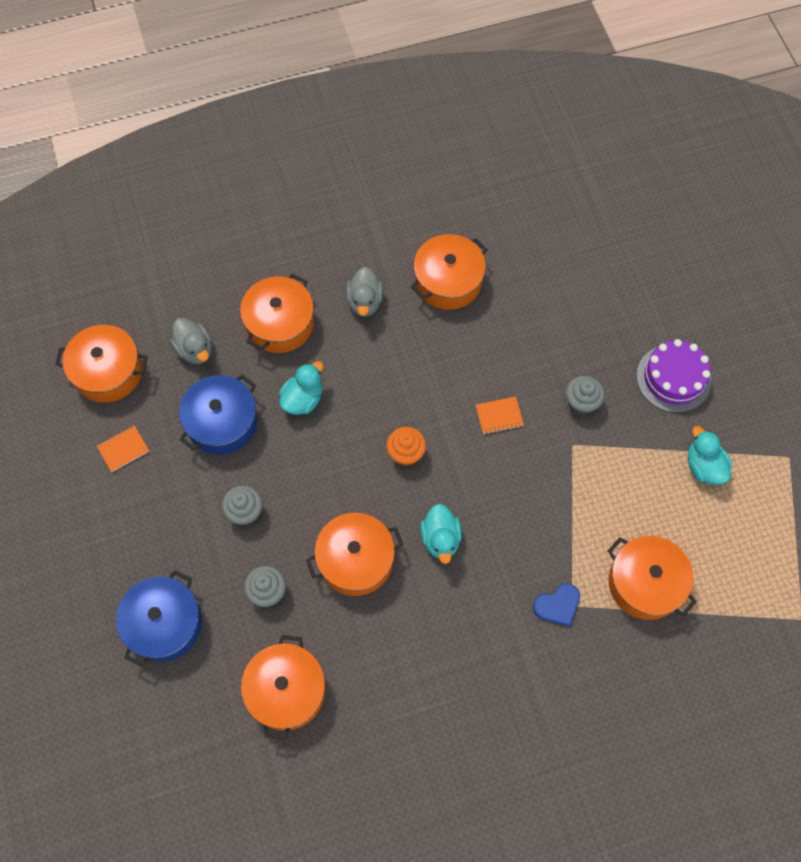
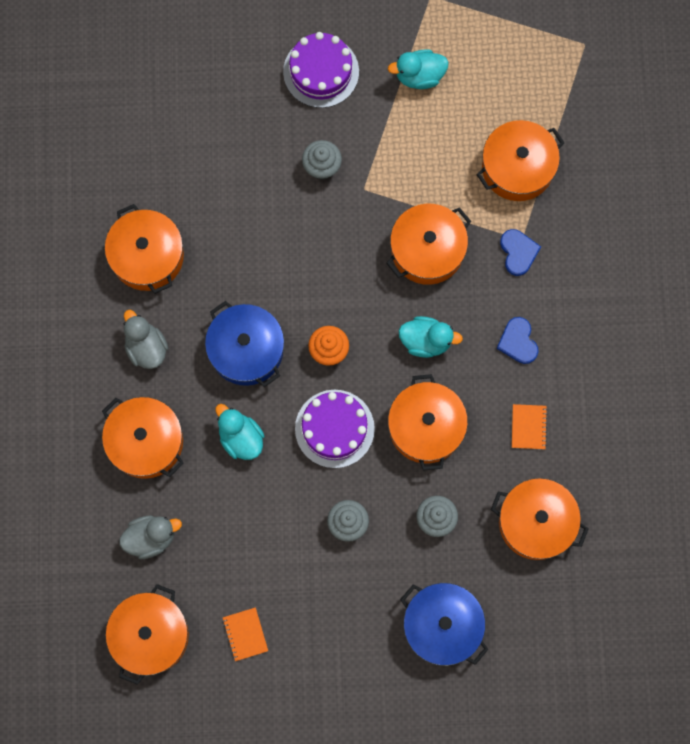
camera: 75 degrees left, 10 degrees up
(222, 422) = (243, 526): blue pot -> blue pot (246, 350)
(332, 477) = (334, 428): none -> purple cake
(365, 302) = (146, 347): grey duck -> grey duck turned 135 degrees counterclockwise
(465, 627) = (518, 342): none -> blue heart
(499, 416) = (314, 249): orange notebook -> orange notebook (528, 427)
(531, 517) = (427, 250): none -> orange pot

